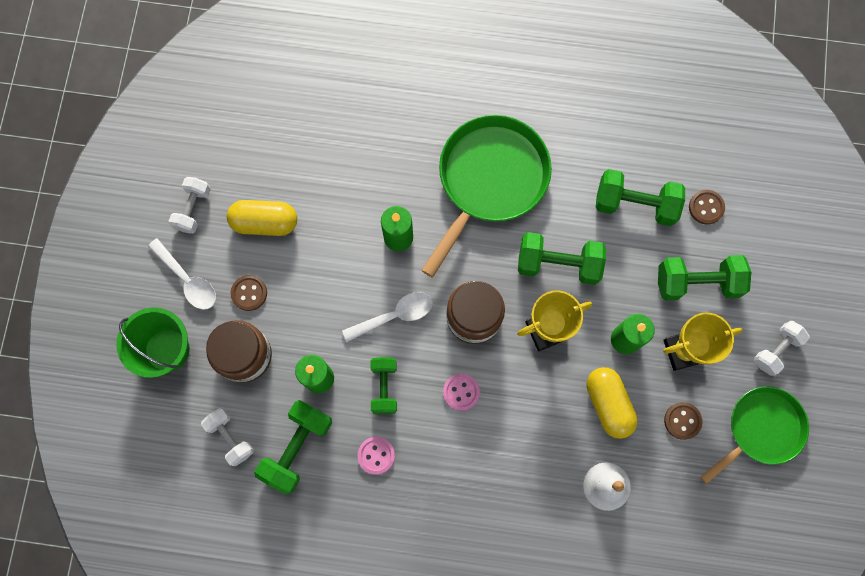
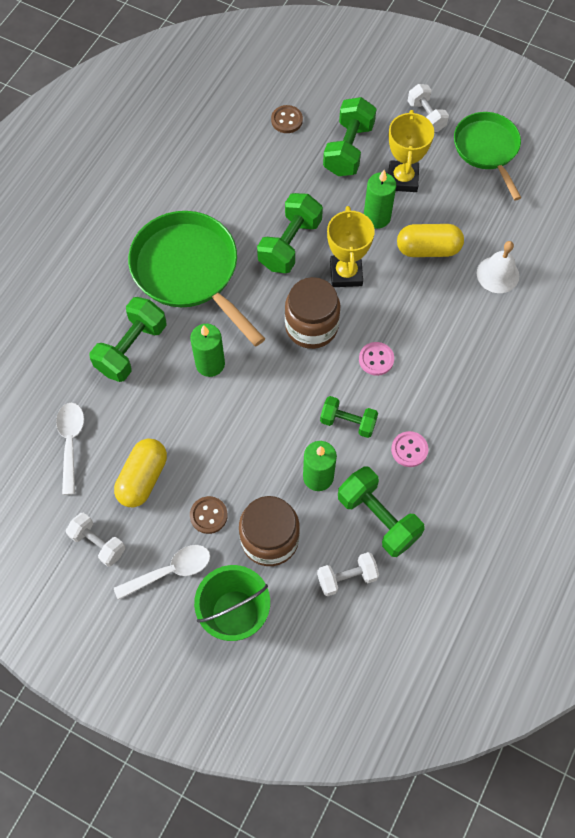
camera: 70 degrees left, 10 degrees down
(394, 315) = (284, 391): white spoon -> white spoon (71, 442)
(635, 204) = (261, 169): green dumbbell -> green dumbbell (132, 348)
(682, 421) = (461, 200): brown button -> none

